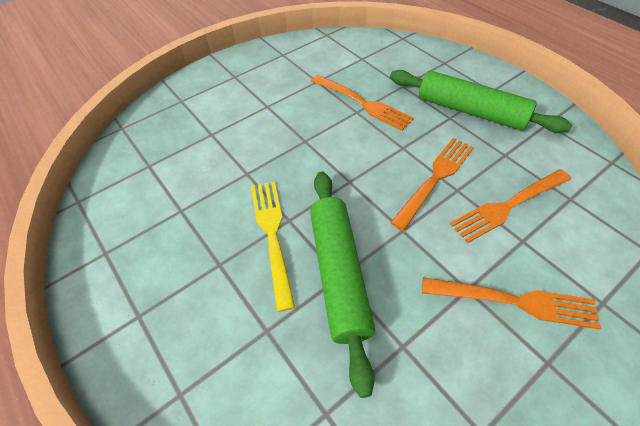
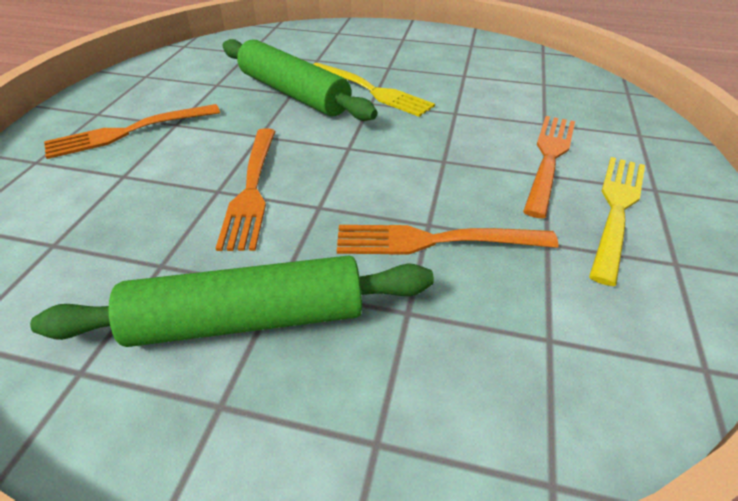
camera: 140 degrees right, 10 degrees down
(268, 77) = (616, 210): none -> yellow fork
(508, 206) = (145, 200): orange fork -> orange fork (549, 159)

